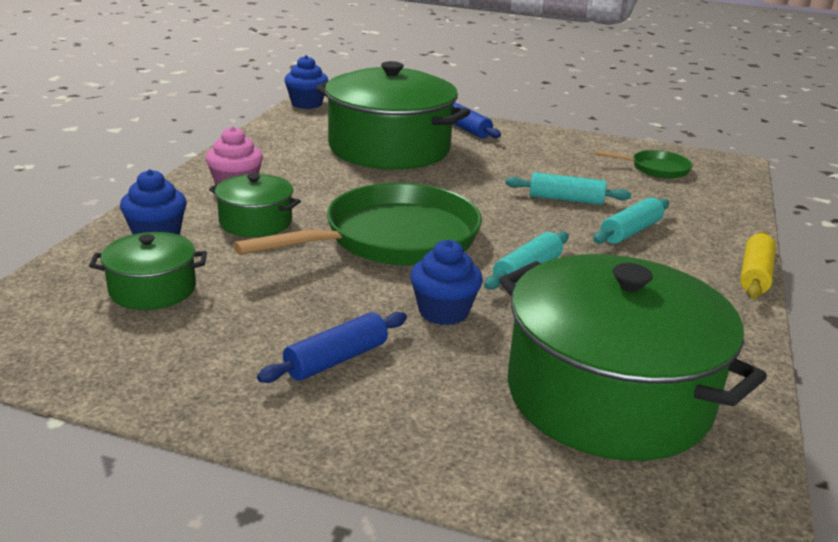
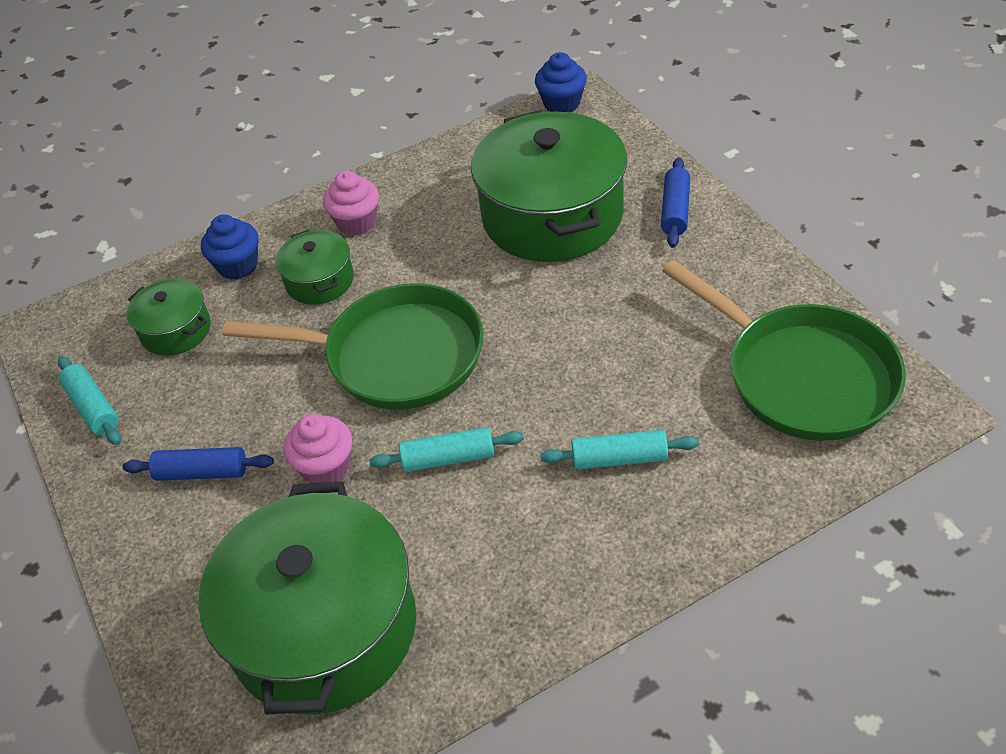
camera: 50 degrees right, 20 degrees up
(443, 311) = (326, 467): blue cupcake -> pink cupcake
(565, 199) = (622, 378): turquoise rolling pin -> turquoise rolling pin (93, 408)
(656, 169) = (802, 375): green pan -> green pan, size x2.16
(755, 275) = (653, 588): yellow rolling pin -> none

